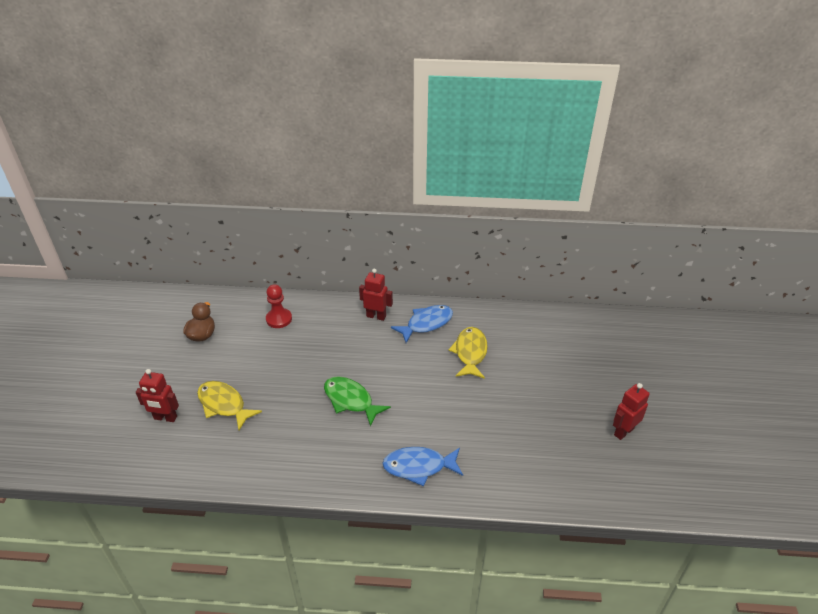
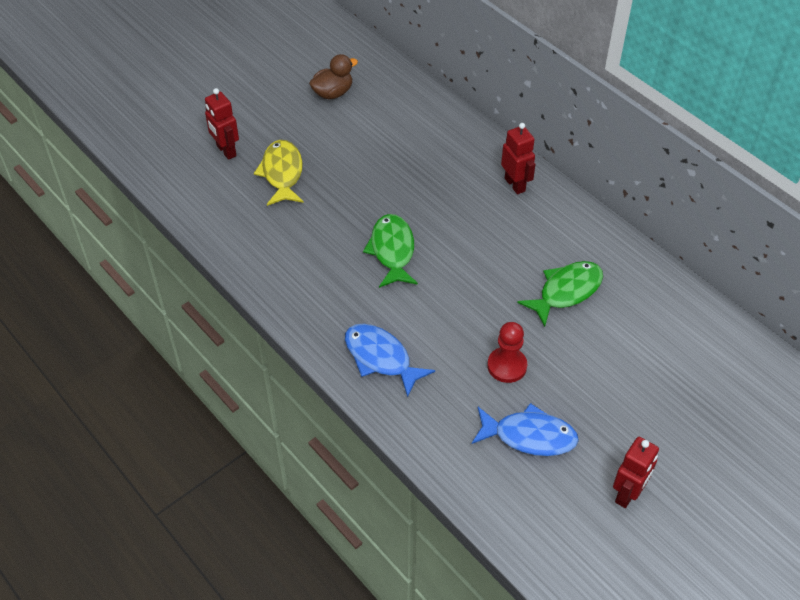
camera: 45 degrees right, 10 degrees up
(279, 319) = (417, 123): red pawn -> red pawn (507, 366)
(426, 324) = (558, 229): blue fish -> blue fish (529, 436)
(470, 353) = (566, 292): yellow fish -> green fish
(623, 431) = (628, 494): red robot -> red robot turned 120 degrees clockwise

